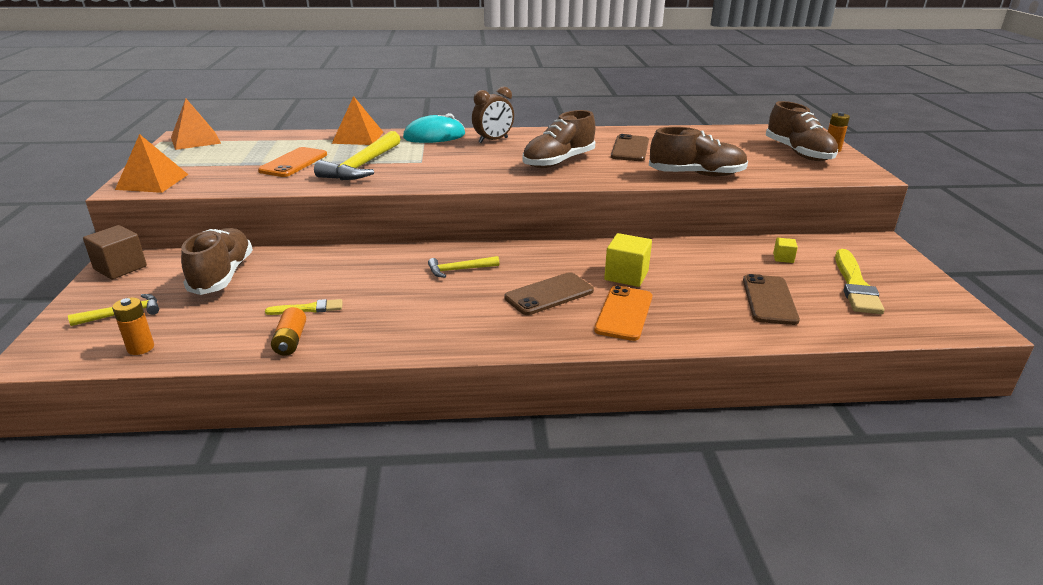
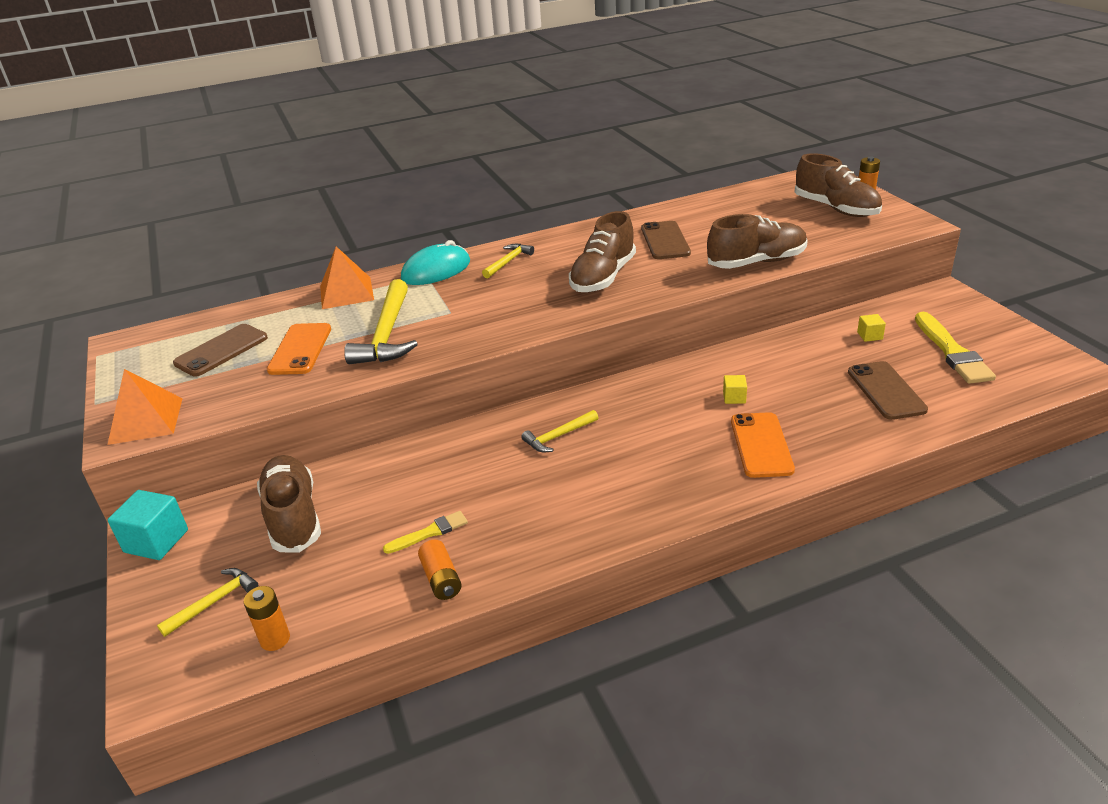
camera: 15 degrees left, 5 degrees up
(120, 268) = (156, 541): brown cube -> turquoise cube
(195, 140) = (143, 343): orange pyramid -> none
(493, 140) = (508, 262): brown clock -> yellow hammer
(549, 294) = (672, 442): brown phone -> brown phone (221, 350)
(626, 275) = (734, 397): yellow cube -> yellow cube, size x0.52

